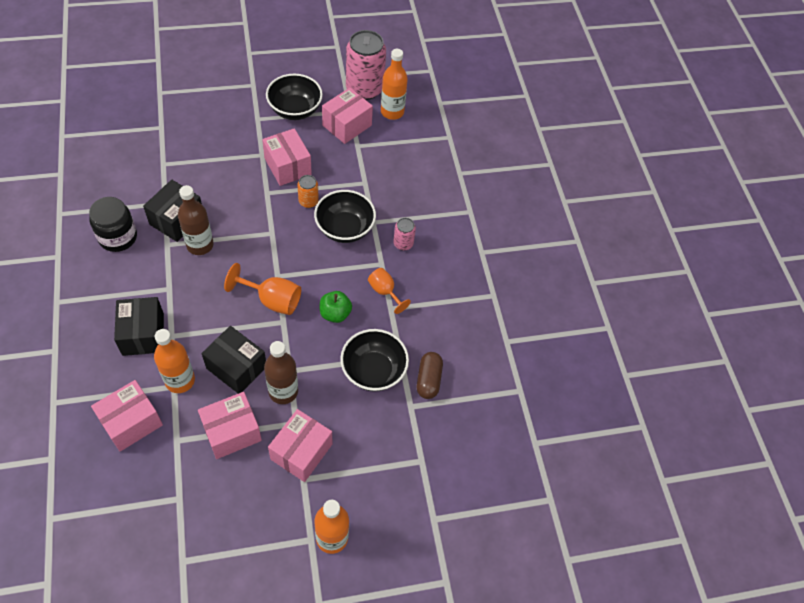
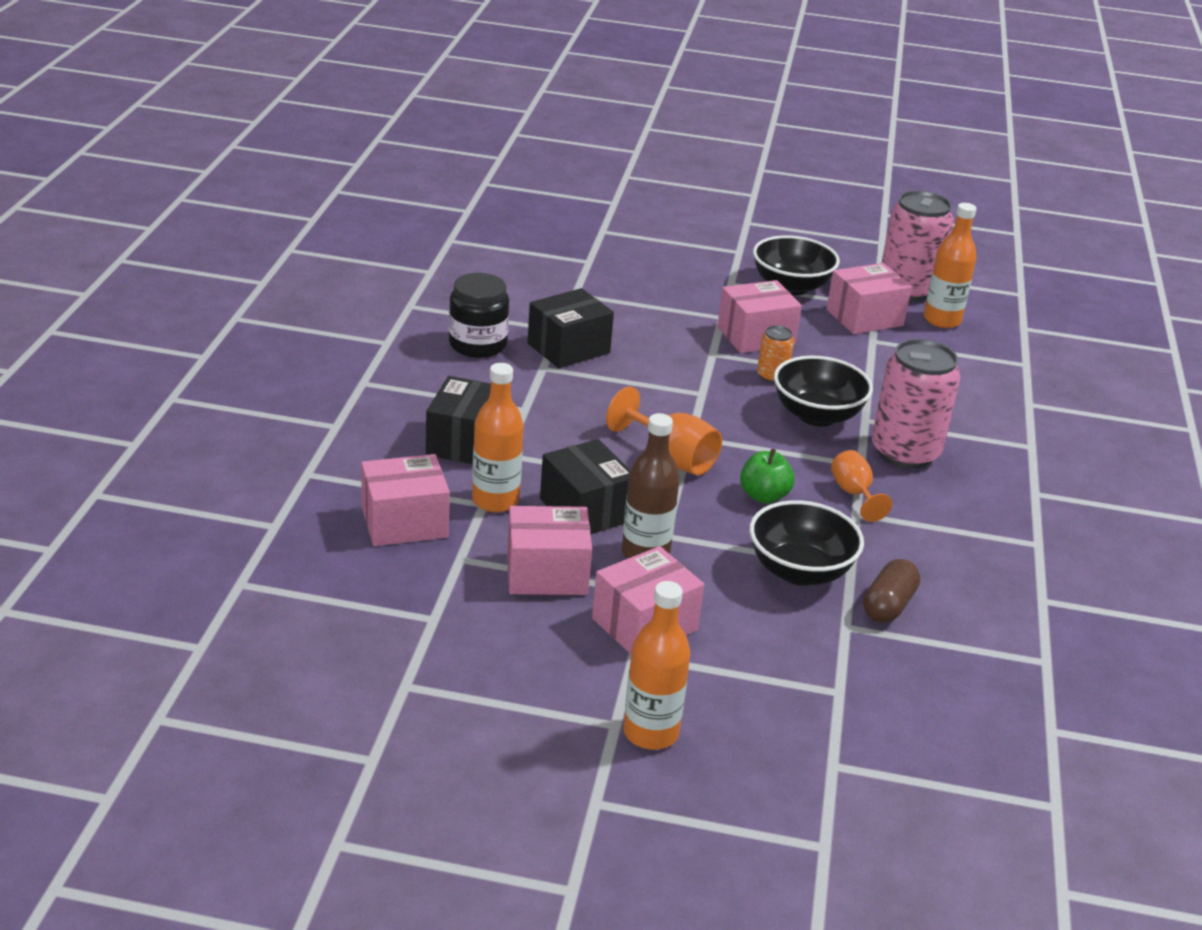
camera: 25 degrees right, 25 degrees down
(200, 245) = (590, 379): brown bottle -> none
(288, 166) = (755, 336): pink box -> pink box turned 75 degrees clockwise
(403, 243) = (905, 452): pink can -> pink can, size x2.10

